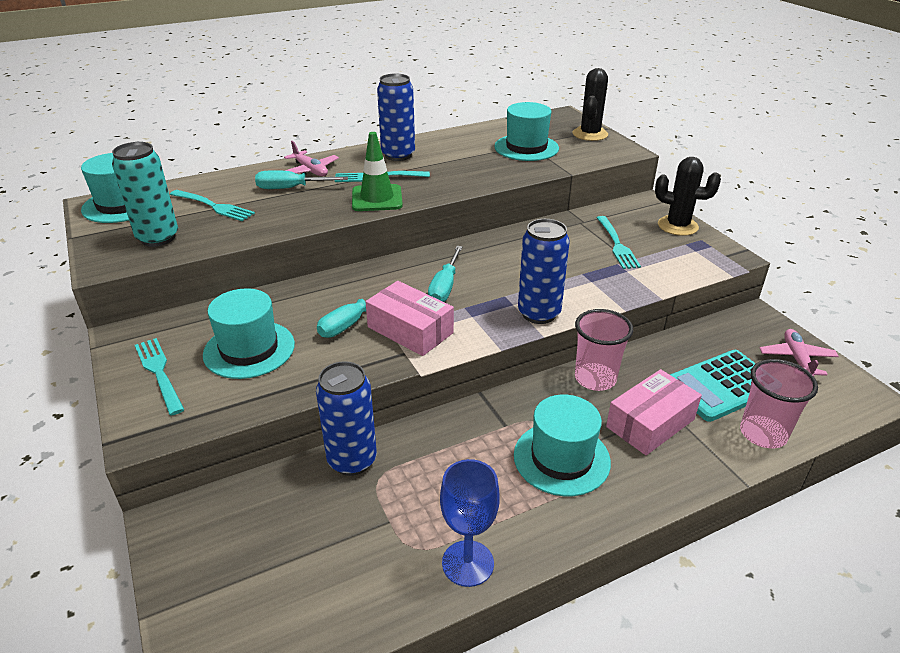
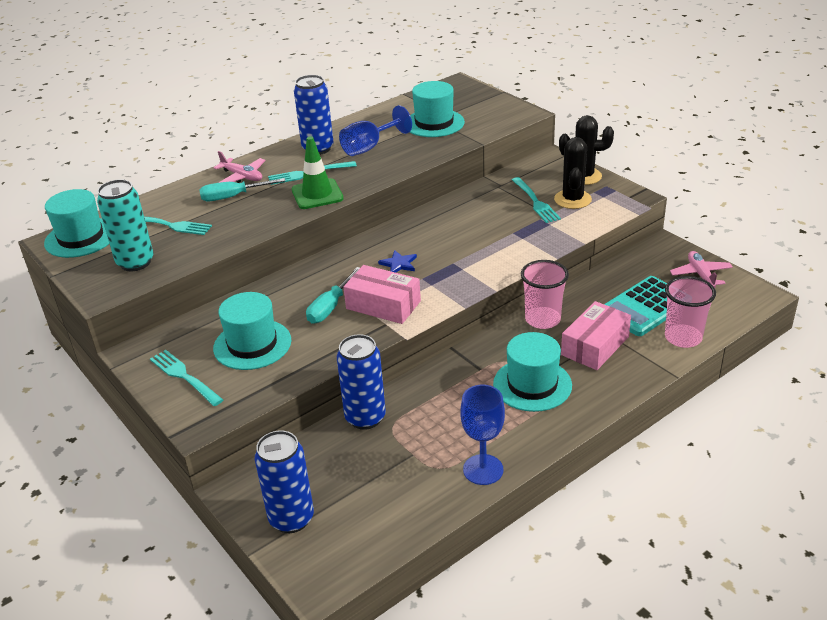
camera: 10 degrees left, 0 degrees up
(445, 287) = (399, 264): turquoise screwdriver -> blue star
(450, 161) = (369, 147): none -> blue goblet
(538, 313) = (486, 273): blue can -> blue can (291, 519)
(590, 134) = (488, 101): black cactus -> black cactus (572, 199)

